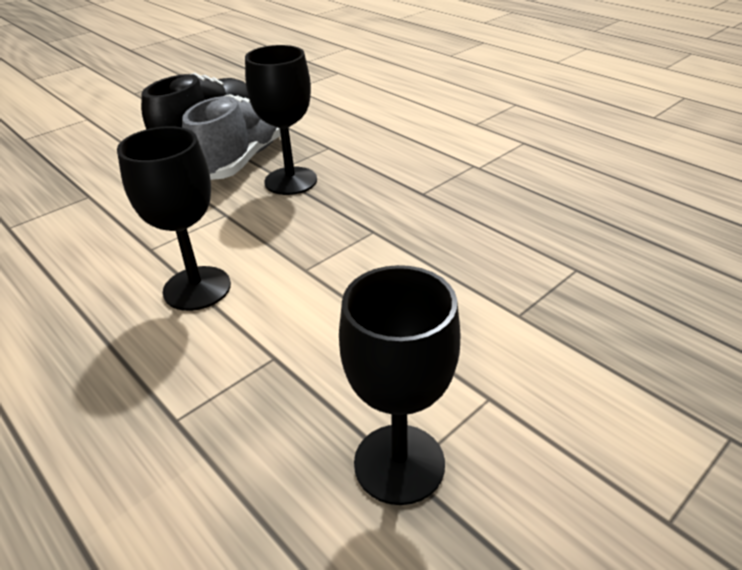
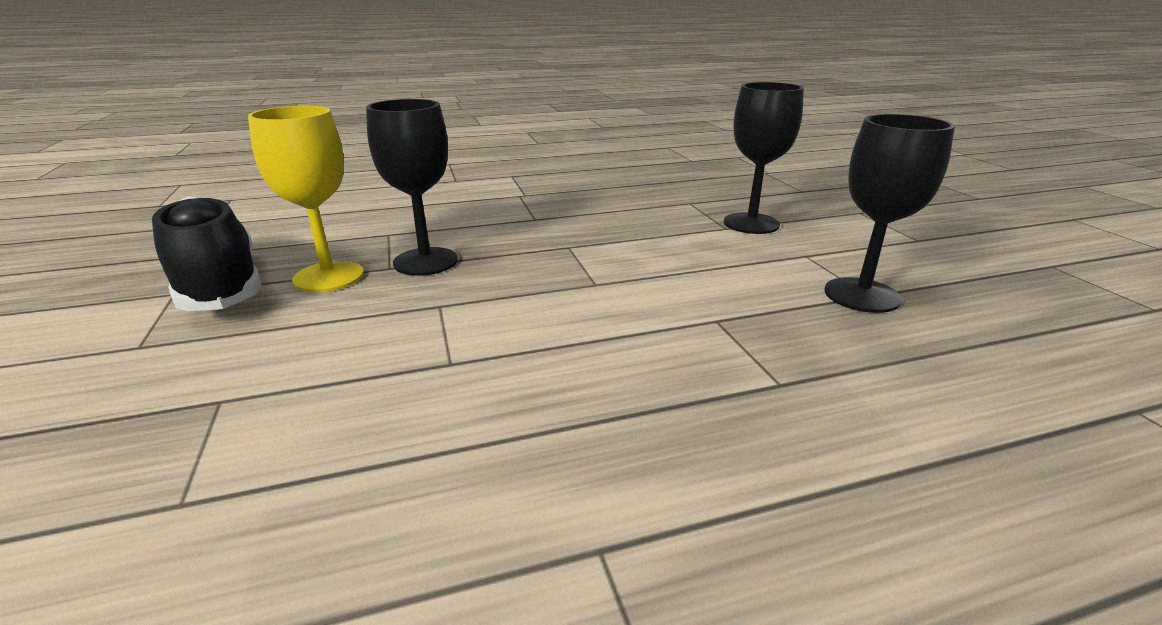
camera: 65 degrees left, 10 degrees down
(197, 288) = (571, 342): black goblet -> black goblet (751, 223)
(242, 159) = (328, 277): grey shoe -> yellow goblet

